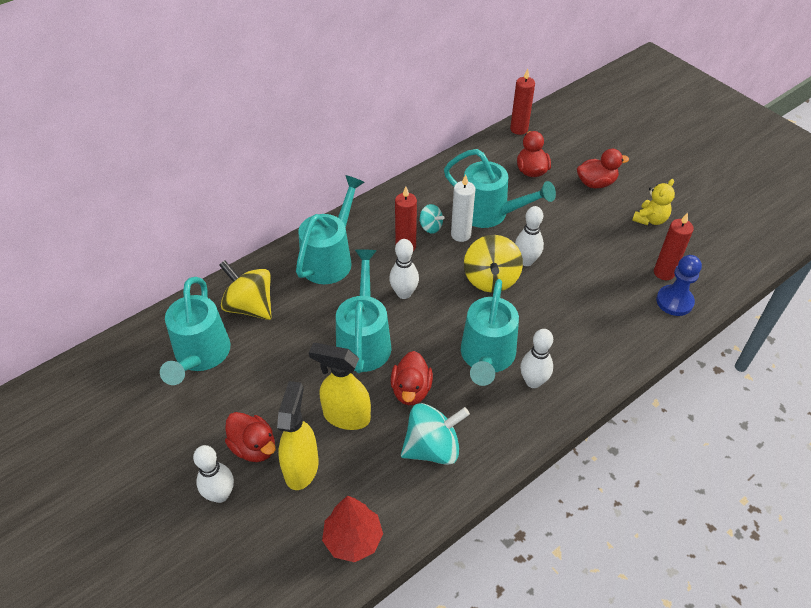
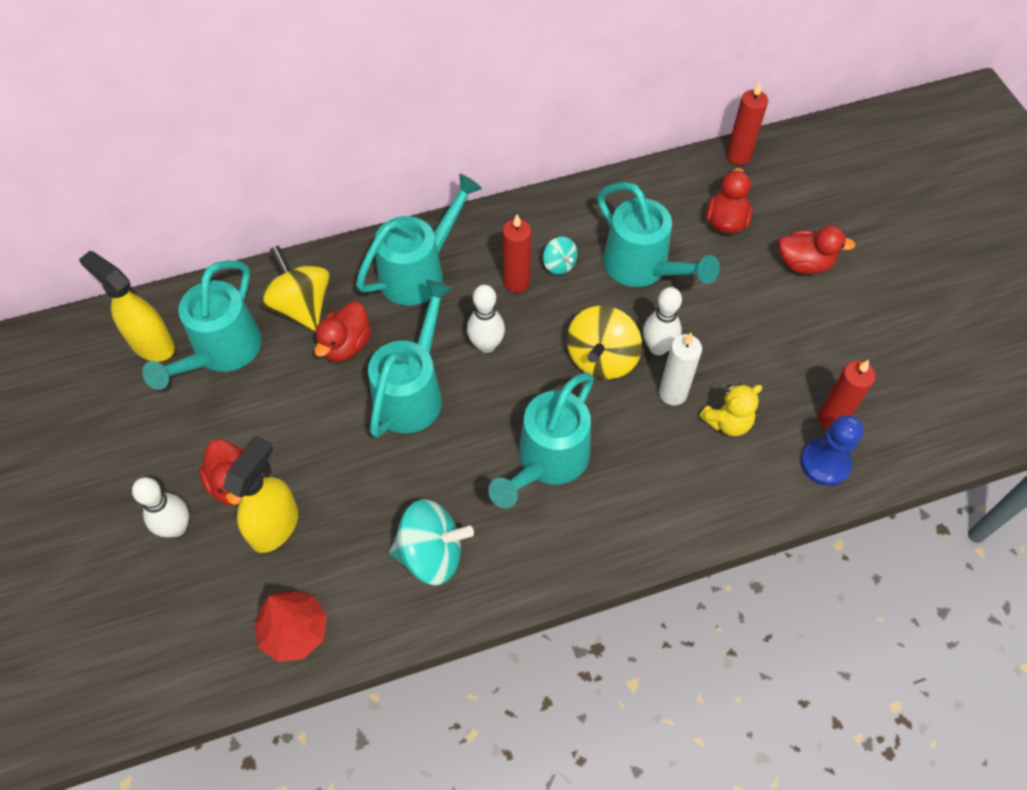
camera: 20 degrees right, 10 degrees up
(346, 416) = (350, 481): yellow spray bottle -> yellow spray bottle (152, 344)
(411, 390) = (439, 473): red duck -> red duck (346, 345)
(460, 235) = (592, 286): white candle -> white candle (673, 393)
(533, 381) = (589, 511): white bowling pin -> none
(650, 219) = (852, 337): yellow teddy bear -> yellow teddy bear (727, 422)

